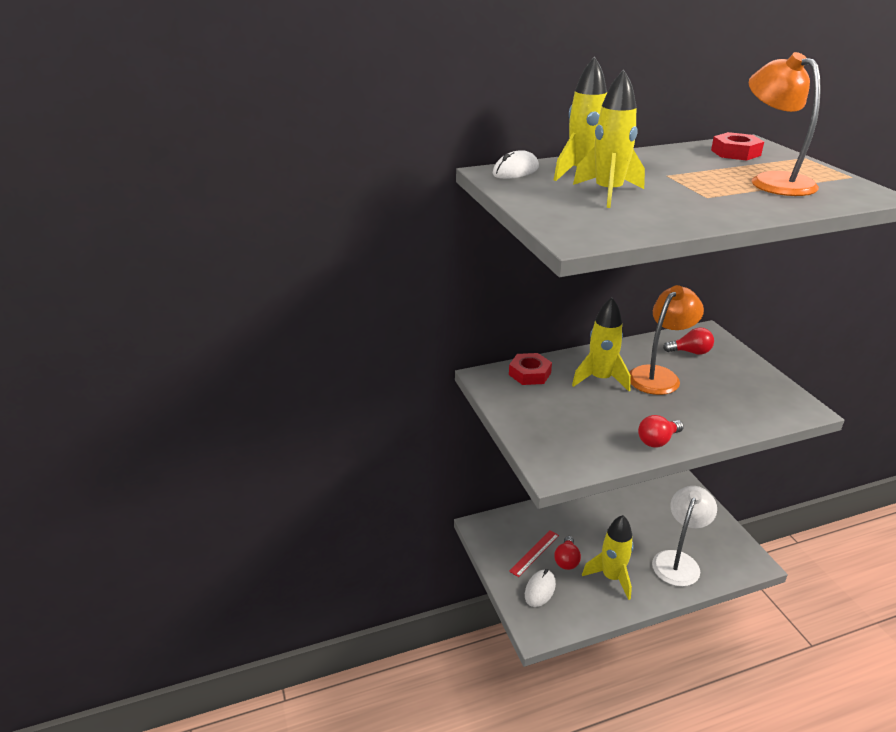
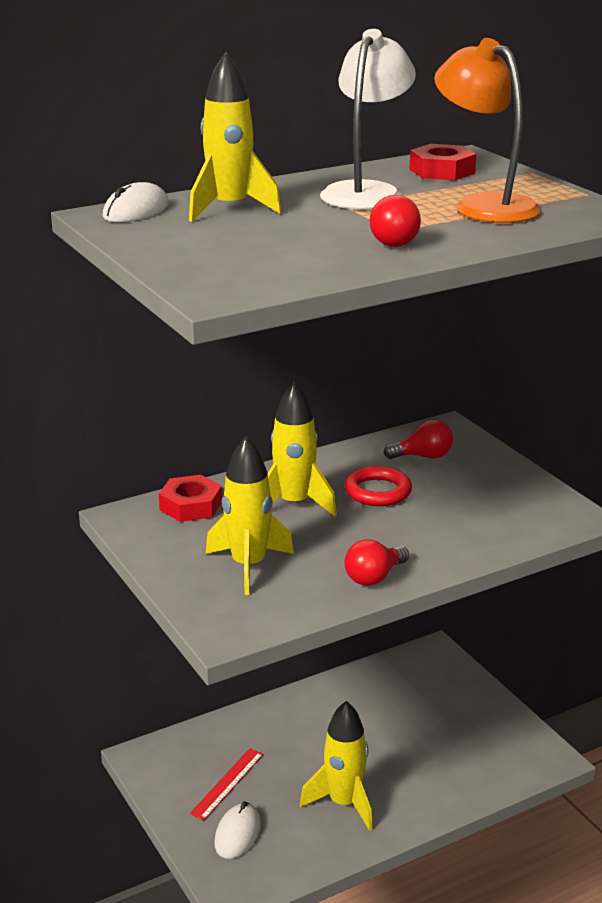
camera: 10 degrees left, 5 degrees down
(566, 560) = (276, 788): red light bulb -> red light bulb (393, 241)
(608, 193) = (263, 233): yellow rocket -> yellow rocket (248, 566)
(659, 375) = (378, 491): orange lamp -> red ring
(678, 561) = (441, 769): white lamp -> white lamp (366, 192)

